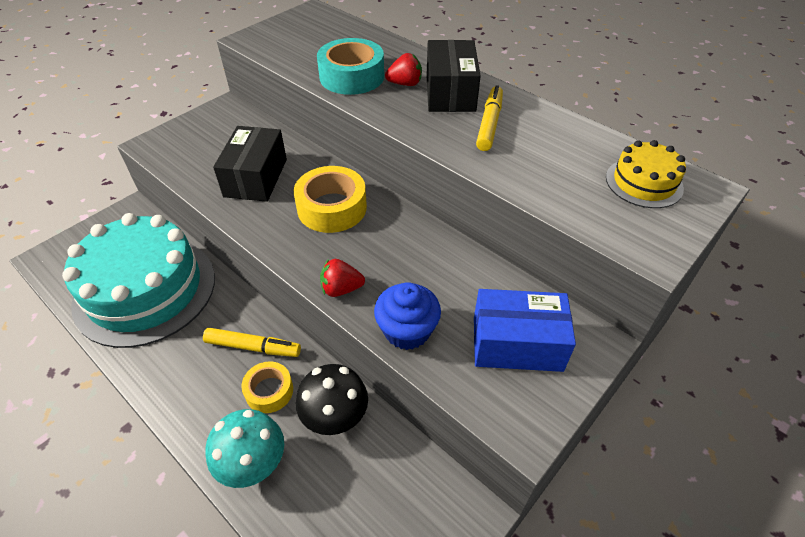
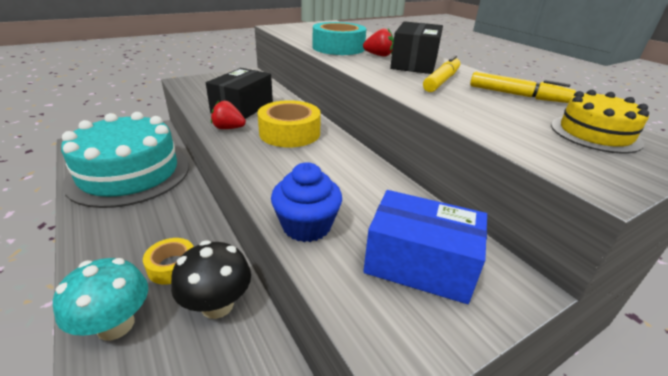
camera: 15 degrees right, 15 degrees down
(253, 347) = (181, 229): yellow marker -> yellow marker (517, 95)
(341, 289) = (263, 183): red strawberry -> red strawberry (228, 128)

